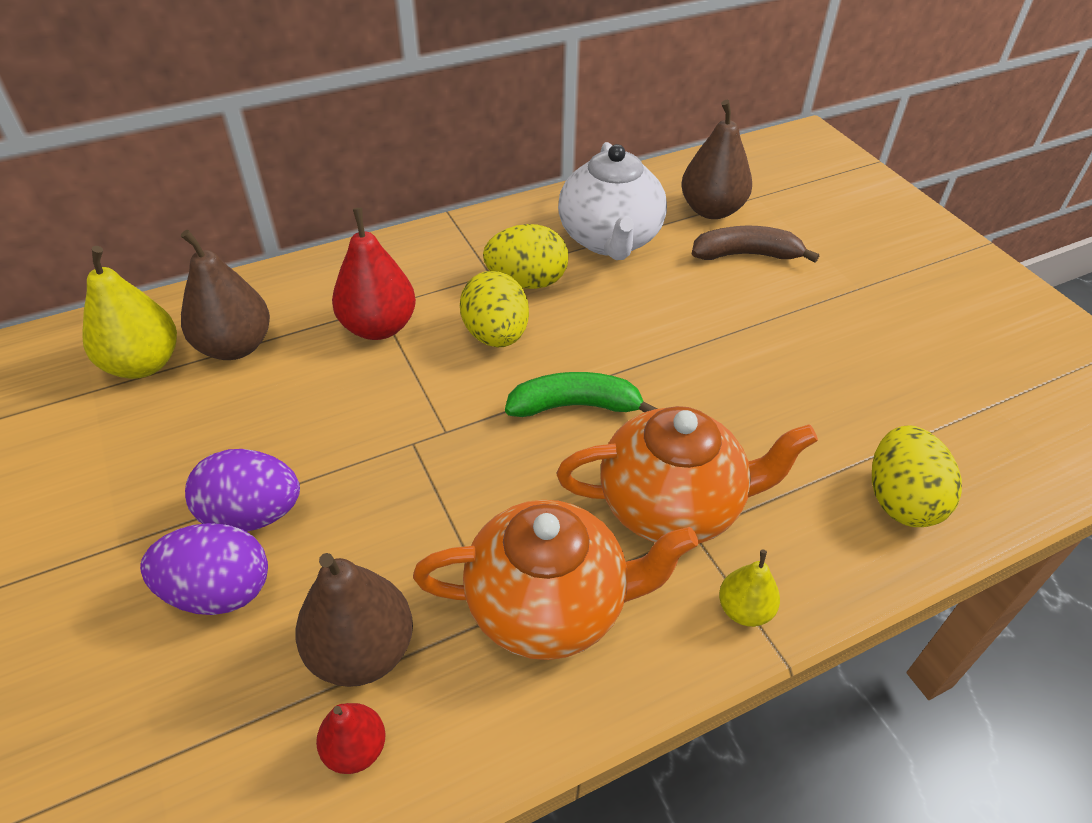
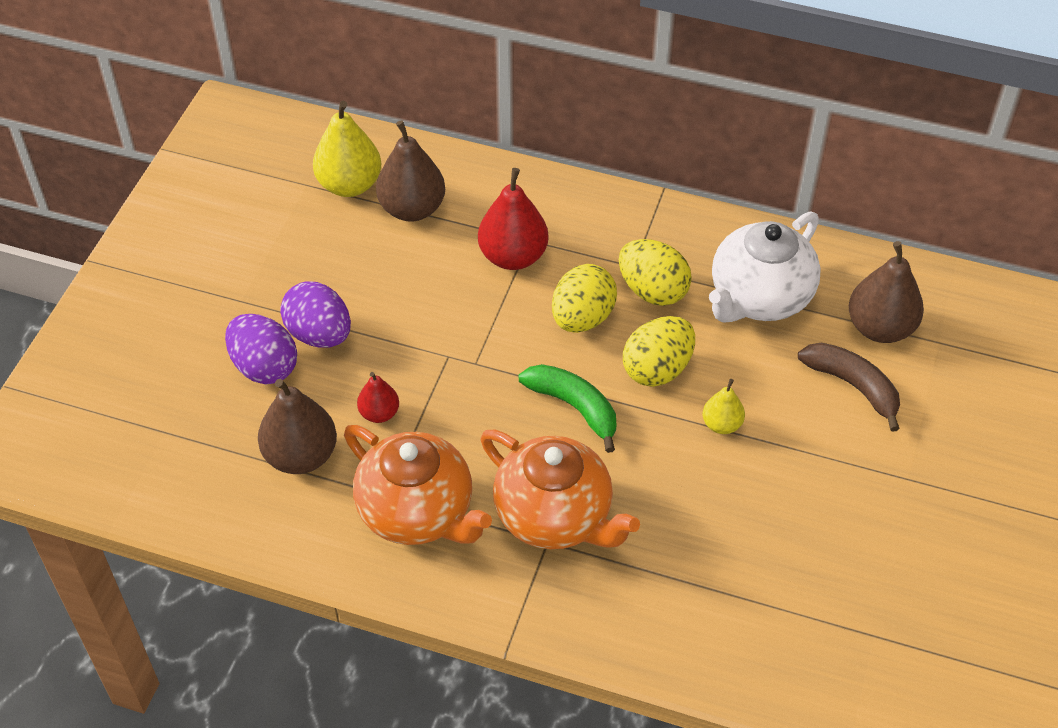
camera: 45 degrees right, 5 degrees up
(355, 749) = (252, 500): red pear -> red pear (379, 413)
(744, 610) = (520, 604): yellow pear -> yellow pear (722, 424)
(900, 500) = (706, 632): yellow egg -> yellow egg (657, 369)

